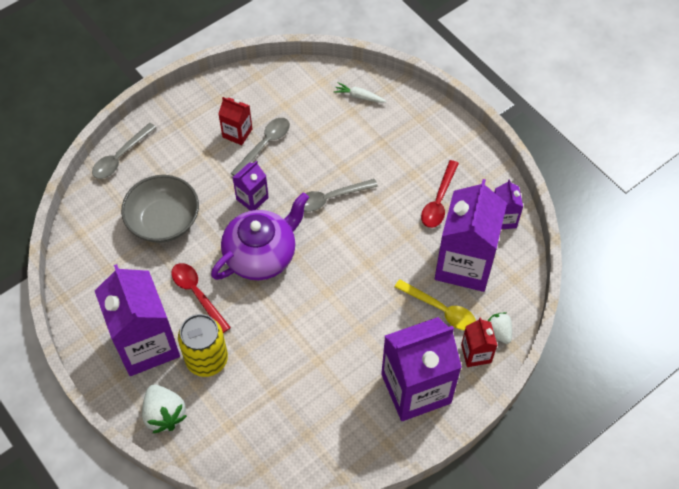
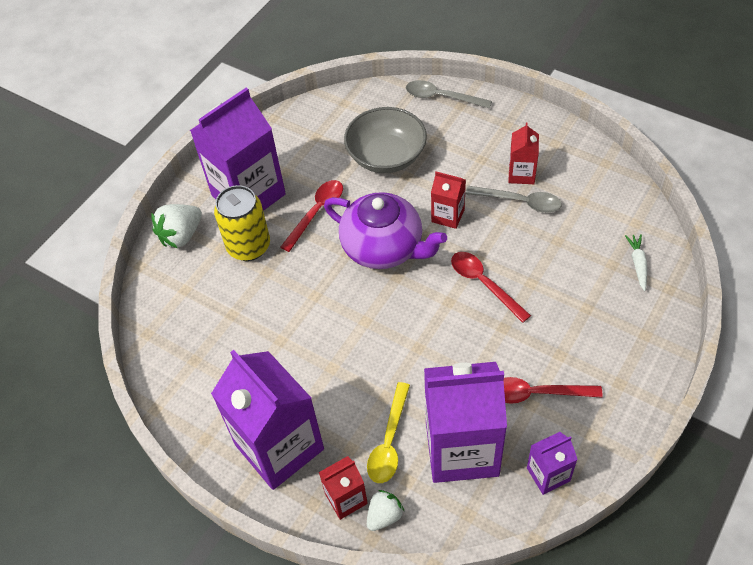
camera: 75 degrees right, 5 degrees down
(252, 198) = (448, 215): purple carton -> red carton
(330, 198) = (484, 284): grey spoon -> red spoon

